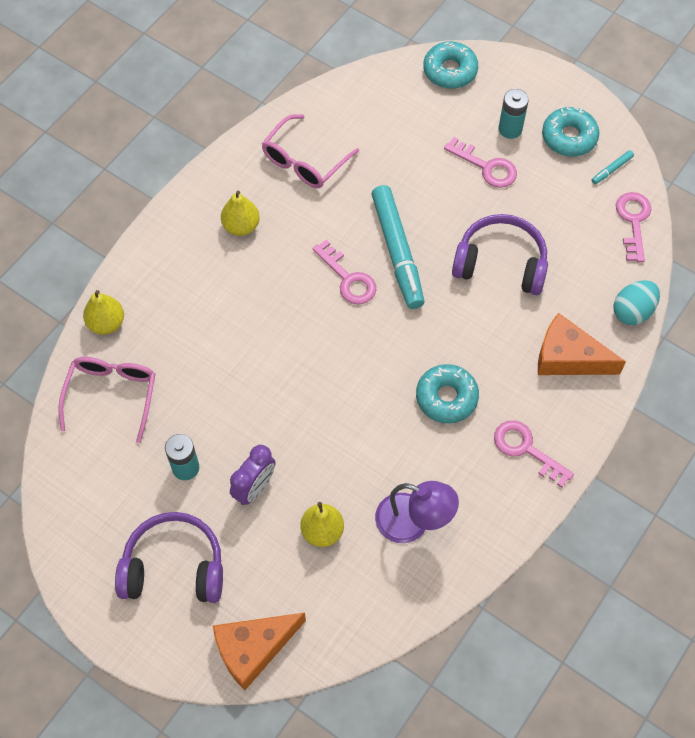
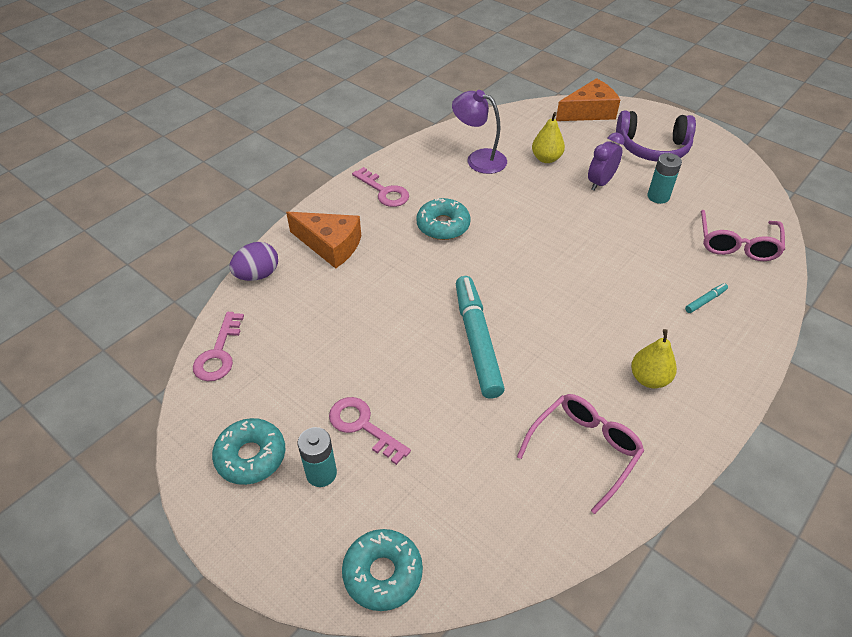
camera: 175 degrees left, 15 degrees down
(106, 323) = (764, 297): yellow pear -> none
(348, 279) = (528, 320): pink key -> none
(500, 264) = (371, 323): purple headphones -> none
(611, 170) = (217, 411): turquoise marker -> turquoise marker (705, 301)
(632, 311) = (257, 275): turquoise egg -> purple egg

